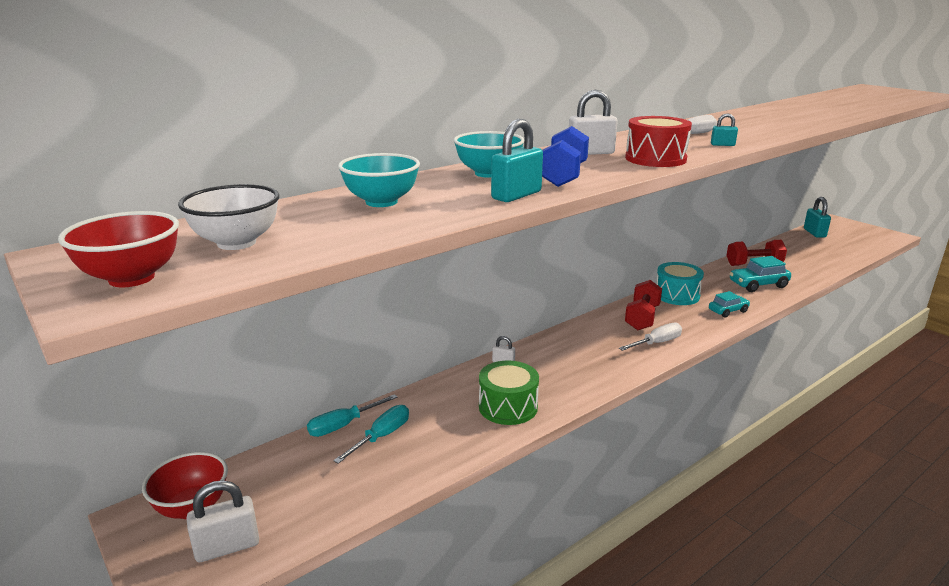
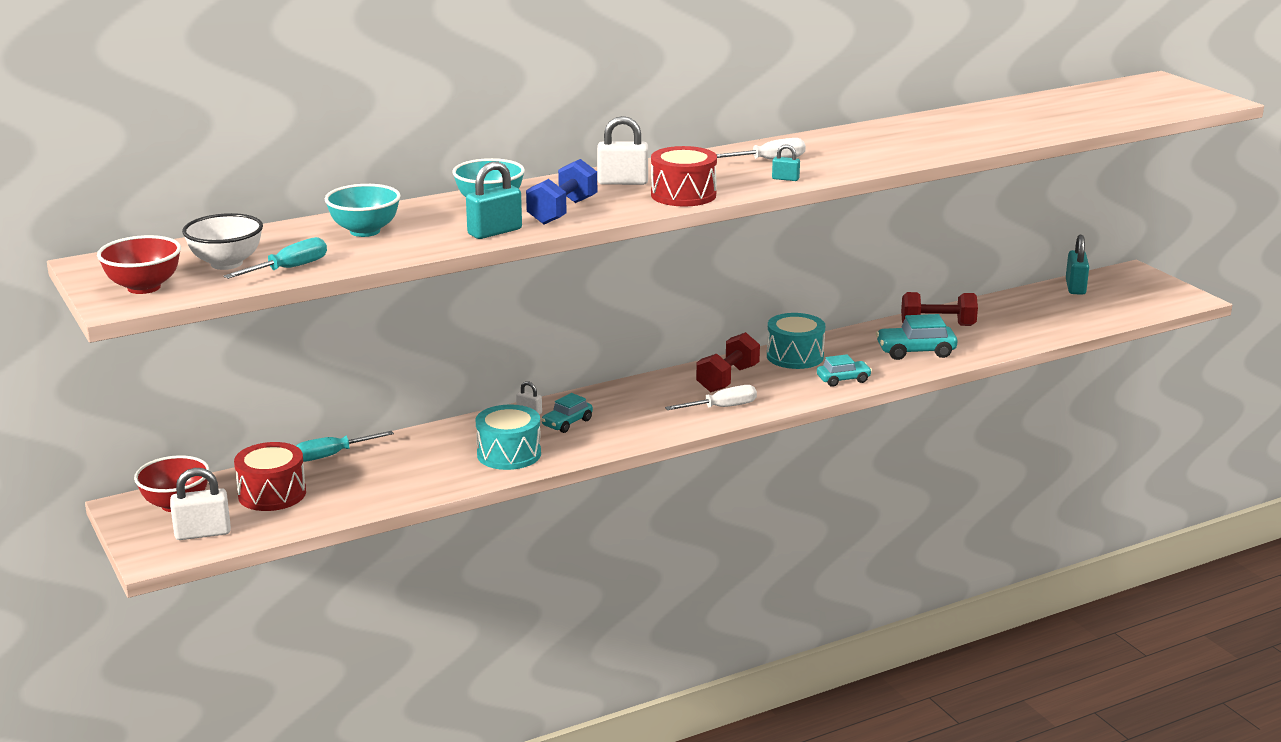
camera: 10 degrees right, 0 degrees up
(295, 480) = (272, 494): none -> red drum
(381, 436) = (367, 467): turquoise screwdriver -> turquoise screwdriver (289, 269)
(508, 407) = (509, 454): green drum -> turquoise drum
(541, 369) = (567, 423): none -> turquoise car

